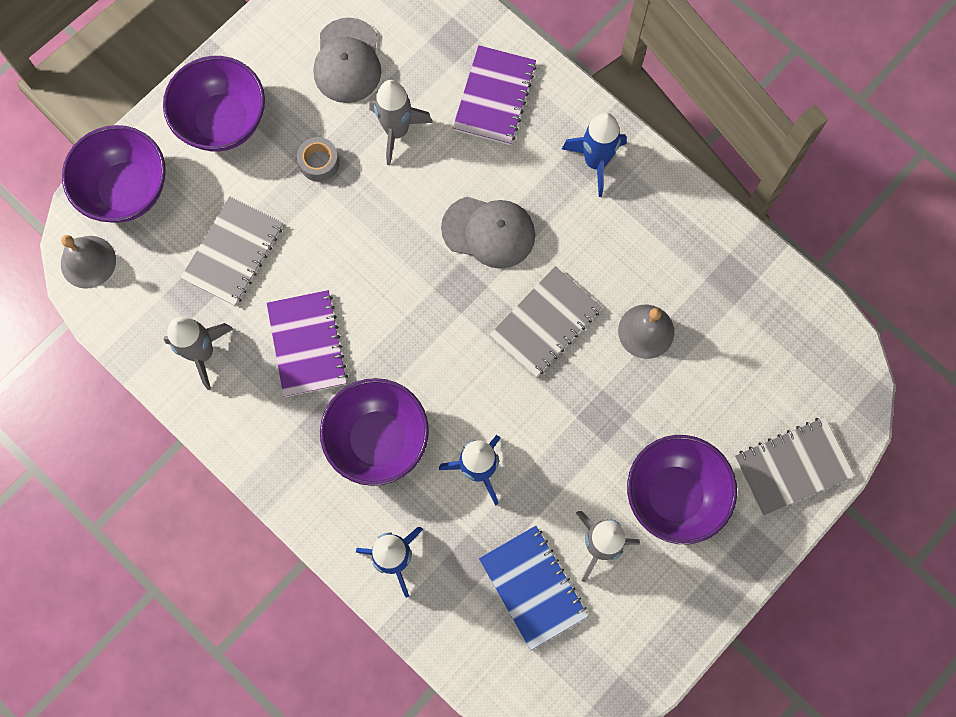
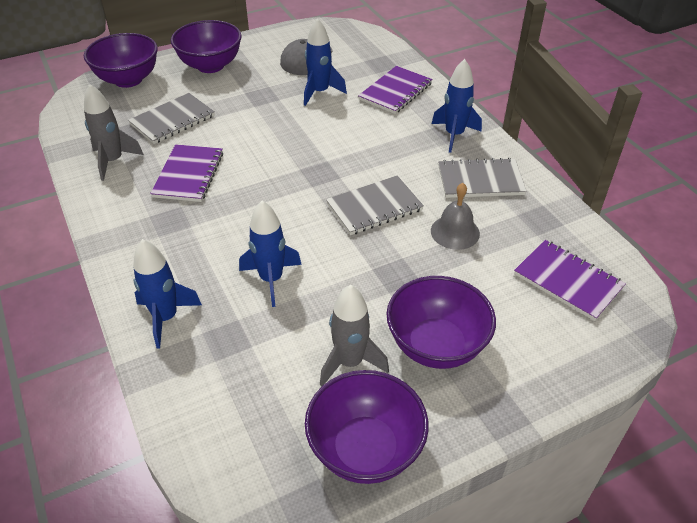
camera: 20 degrees right, 30 degrees down
(88, 262) = (77, 103): grey bell -> none
(319, 163) = (259, 94): grey tape -> none
(378, 439) = (203, 239): purple bowl -> purple bowl (365, 449)
(397, 131) = (320, 92): grey rocket -> blue rocket
(488, 232) = (356, 150): grey cap -> none
(532, 587) = (272, 375): blue notebook -> none
(780, 363) = (567, 281): none -> purple notebook
(792, 467) = (559, 357): grey notebook -> grey notebook (480, 180)

